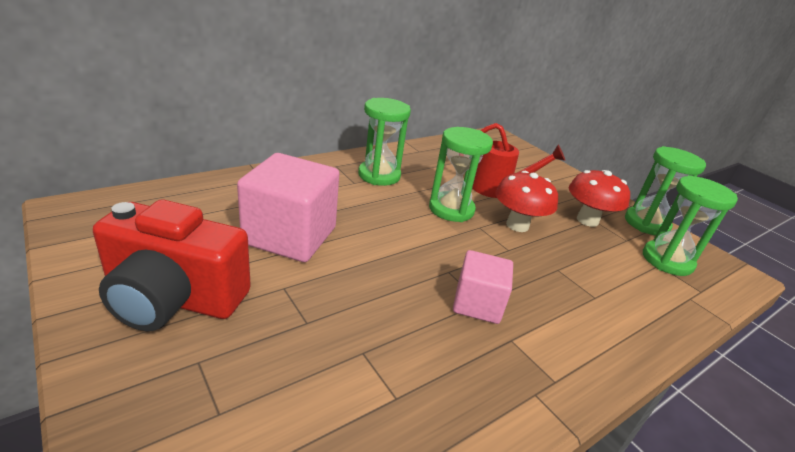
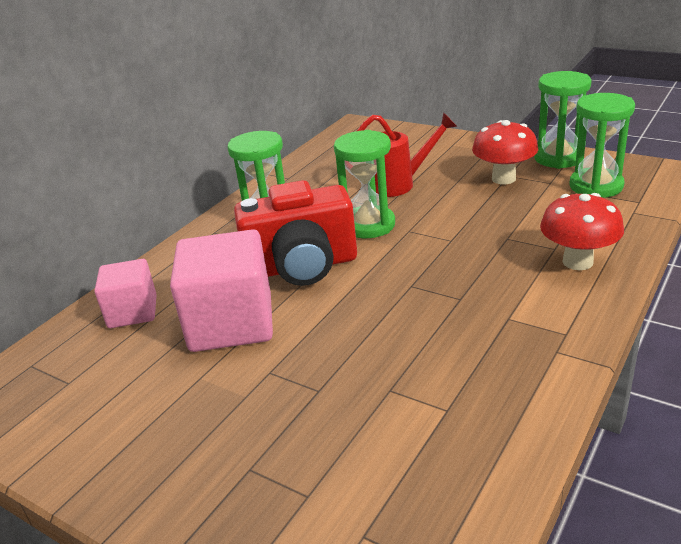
camera: 15 degrees left, 0 degrees up
(174, 299) = (172, 432): red camera -> red camera (302, 266)
(477, 304) = (458, 302): pink cube -> pink cube (133, 312)
(517, 225) = (442, 213): red mushroom -> red mushroom (577, 262)

